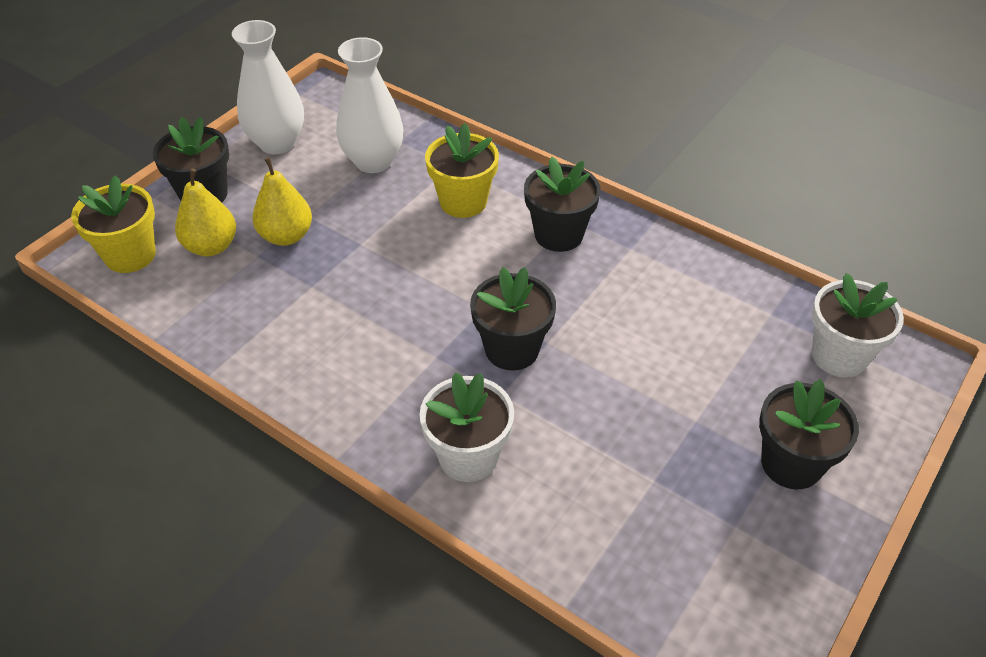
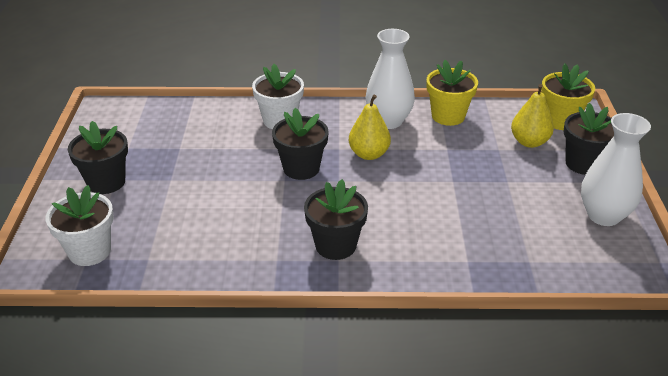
camera: 145 degrees right, 10 degrees down
(286, 236) = (500, 165): yellow pear -> yellow pear (369, 154)
(373, 161) = (523, 235): white vase -> white vase (388, 121)
(463, 202) = (425, 237): yellow flower pot -> yellow flower pot (448, 116)

